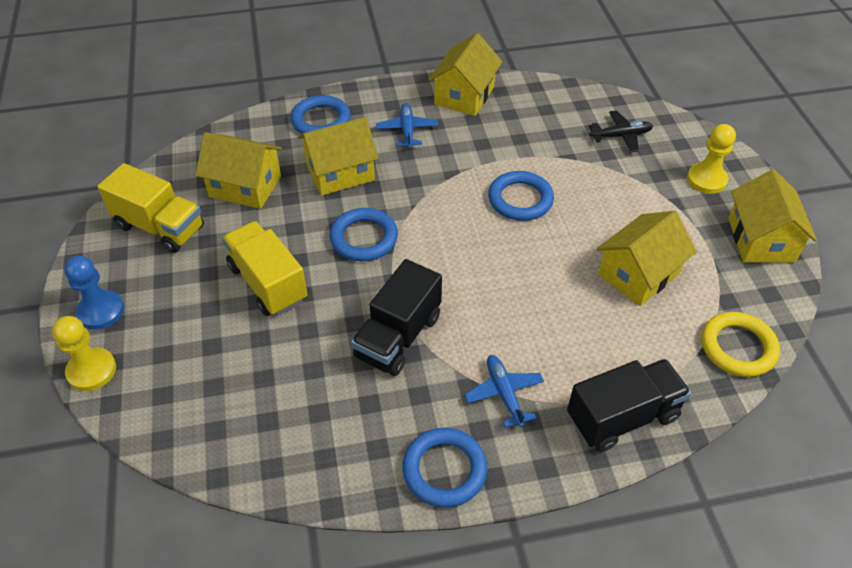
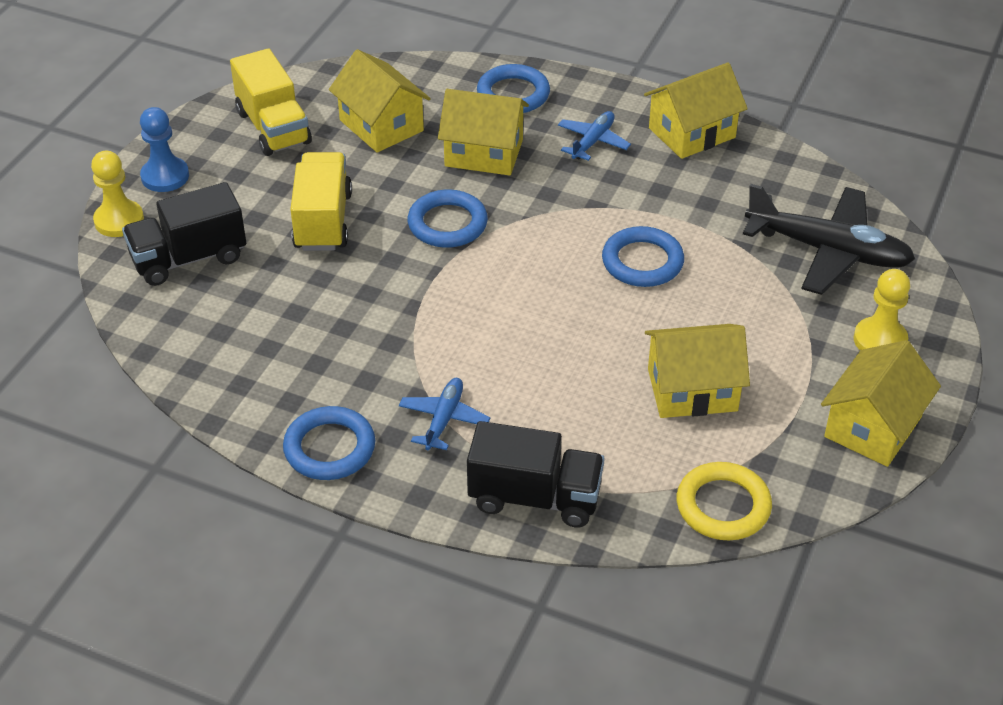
camera: 35 degrees right, 5 degrees down
(398, 337) = (395, 324): black truck -> black truck (189, 258)
(621, 136) = (828, 251): black plane -> black plane, size x1.95

